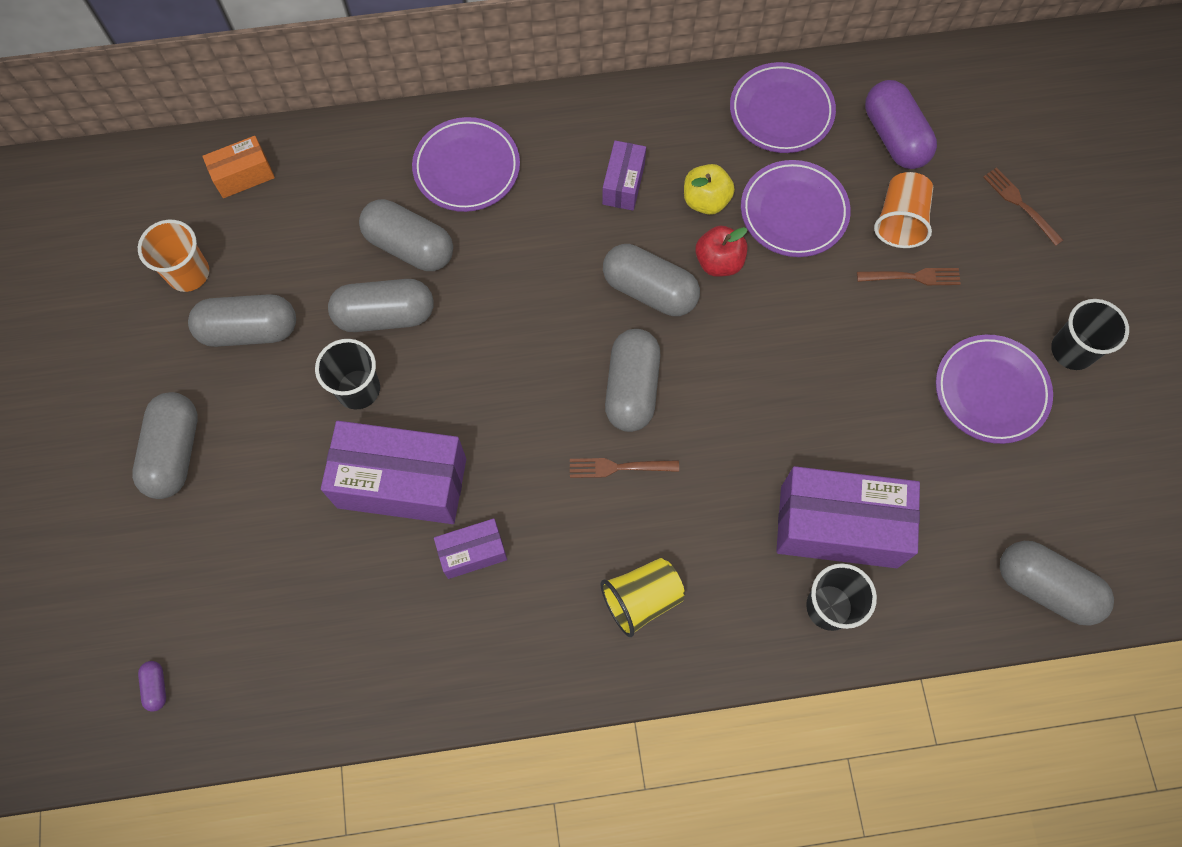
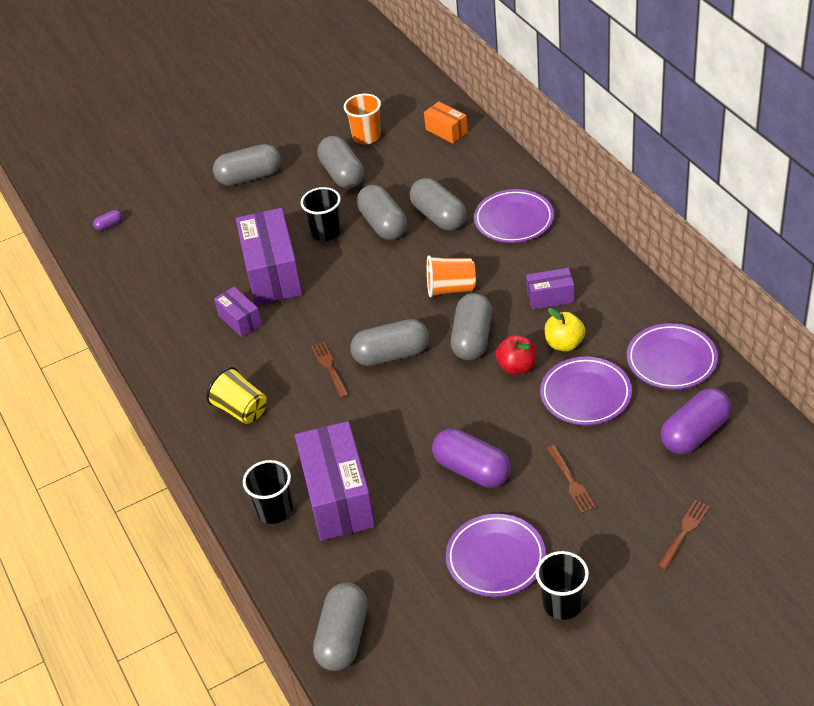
camera: 75 degrees right, 25 degrees down
(409, 246) = (438, 216): grey capsule -> grey capsule turned 45 degrees counterclockwise
(856, 367) = (472, 470): none -> purple capsule
(900, 221) = (617, 459): orange cup -> orange cup (451, 289)

